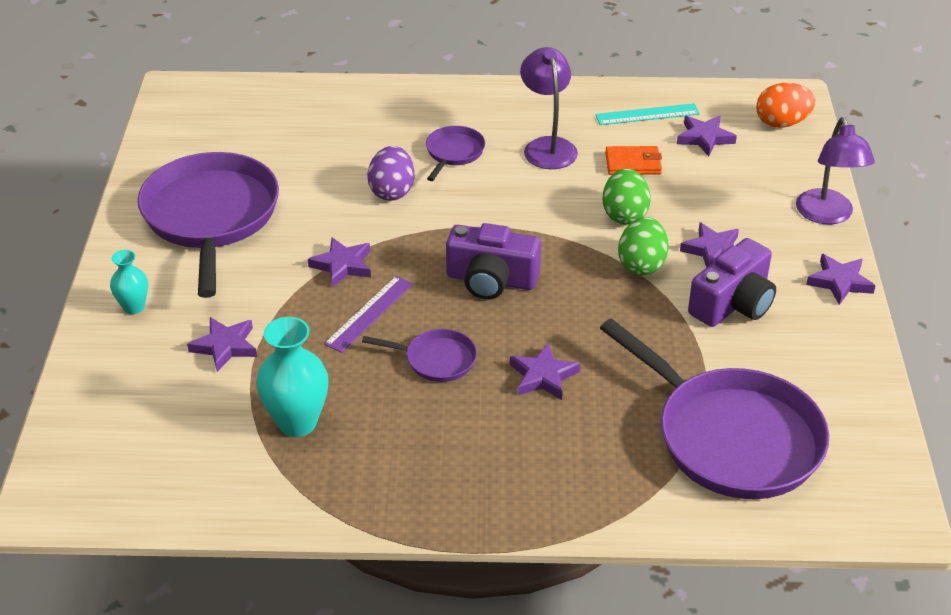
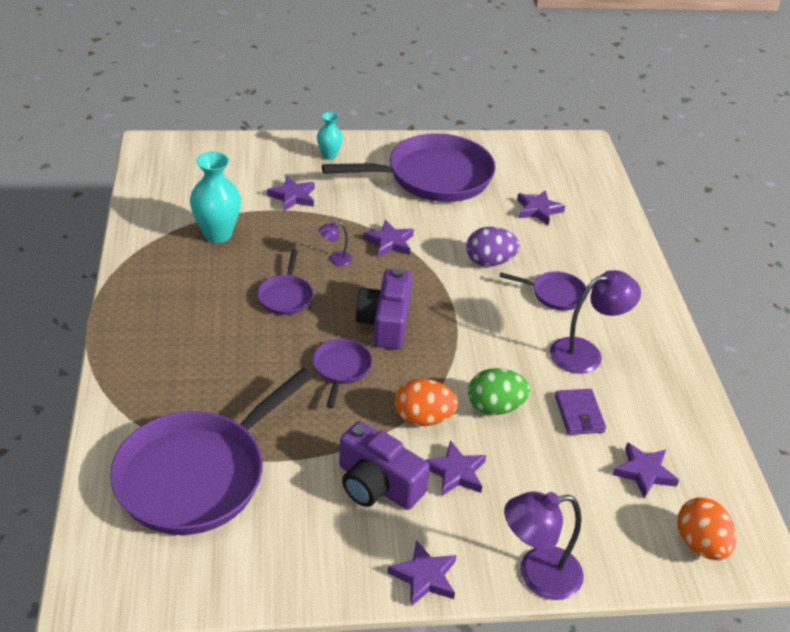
camera: 80 degrees right, 0 degrees up
(369, 313) = (335, 259): purple ruler -> purple lamp
(543, 376) = (270, 355): purple star -> purple star (538, 210)
(566, 319) = (341, 369): none -> purple pan
(633, 163) = (579, 414): orange wallet -> purple wallet
(641, 264) = (423, 418): green egg -> orange egg
(647, 114) = (668, 426): turquoise ruler -> none

